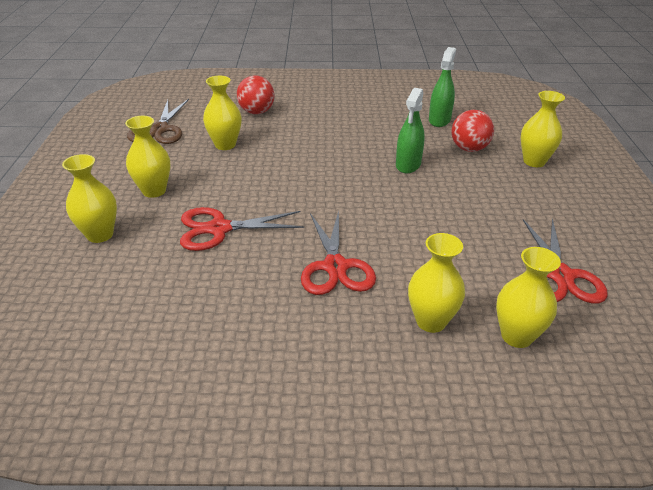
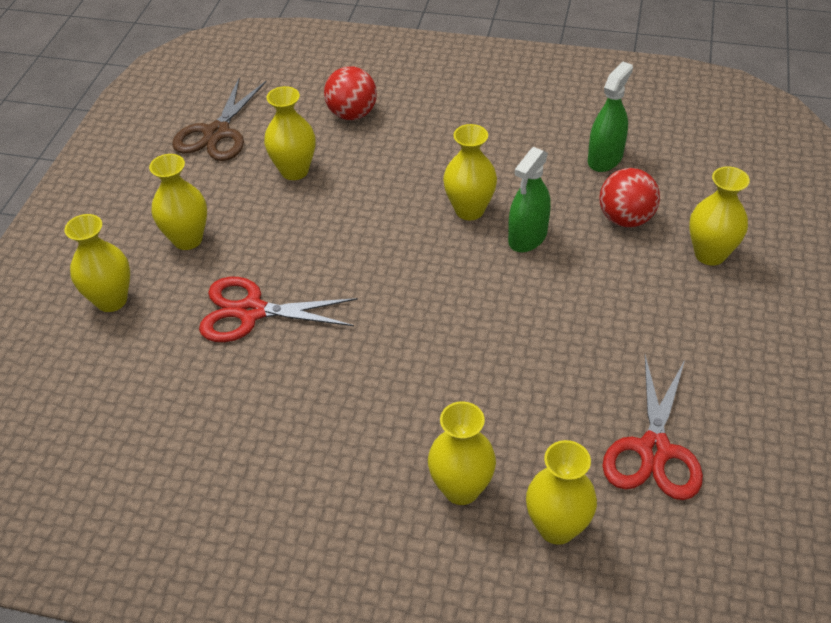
camera: 15 degrees right, 10 degrees up
(335, 267) = (374, 391): red scissors -> none
(361, 154) = (469, 210): none -> yellow vase

